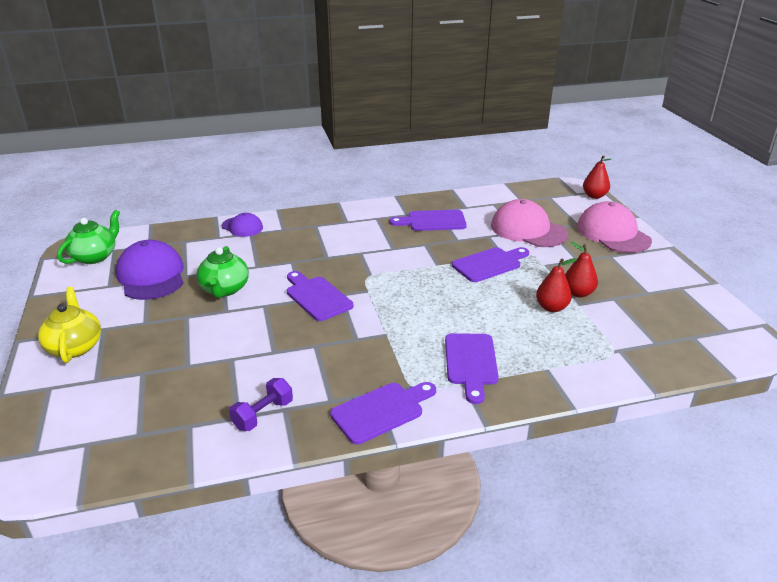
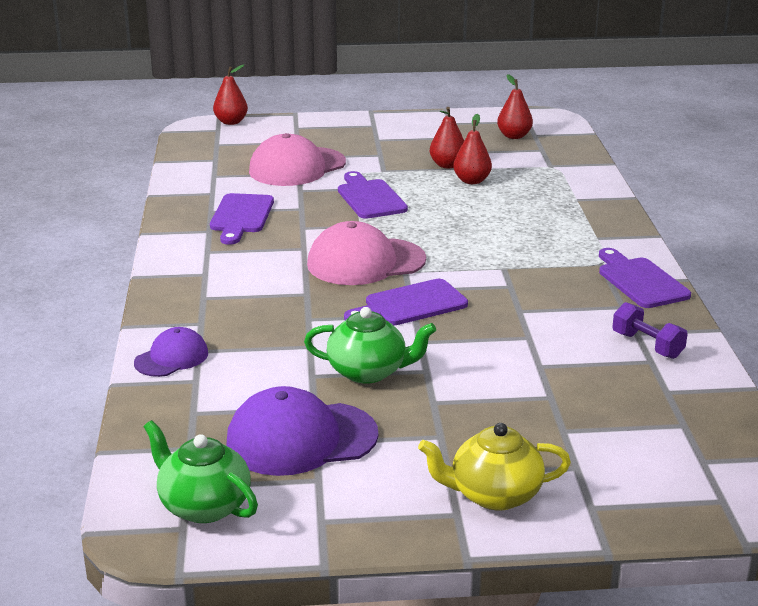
camera: 80 degrees left, 5 degrees down
(470, 363) = (563, 230): purple cutting board -> none
(612, 233) = (329, 129): pink cap -> pink cap (365, 262)
(678, 324) = (514, 136): none -> red pear

